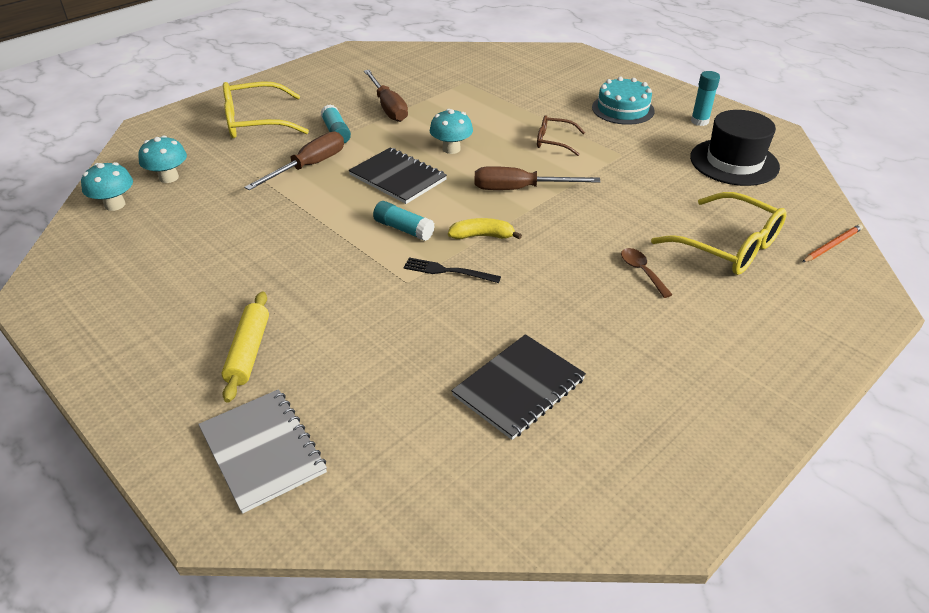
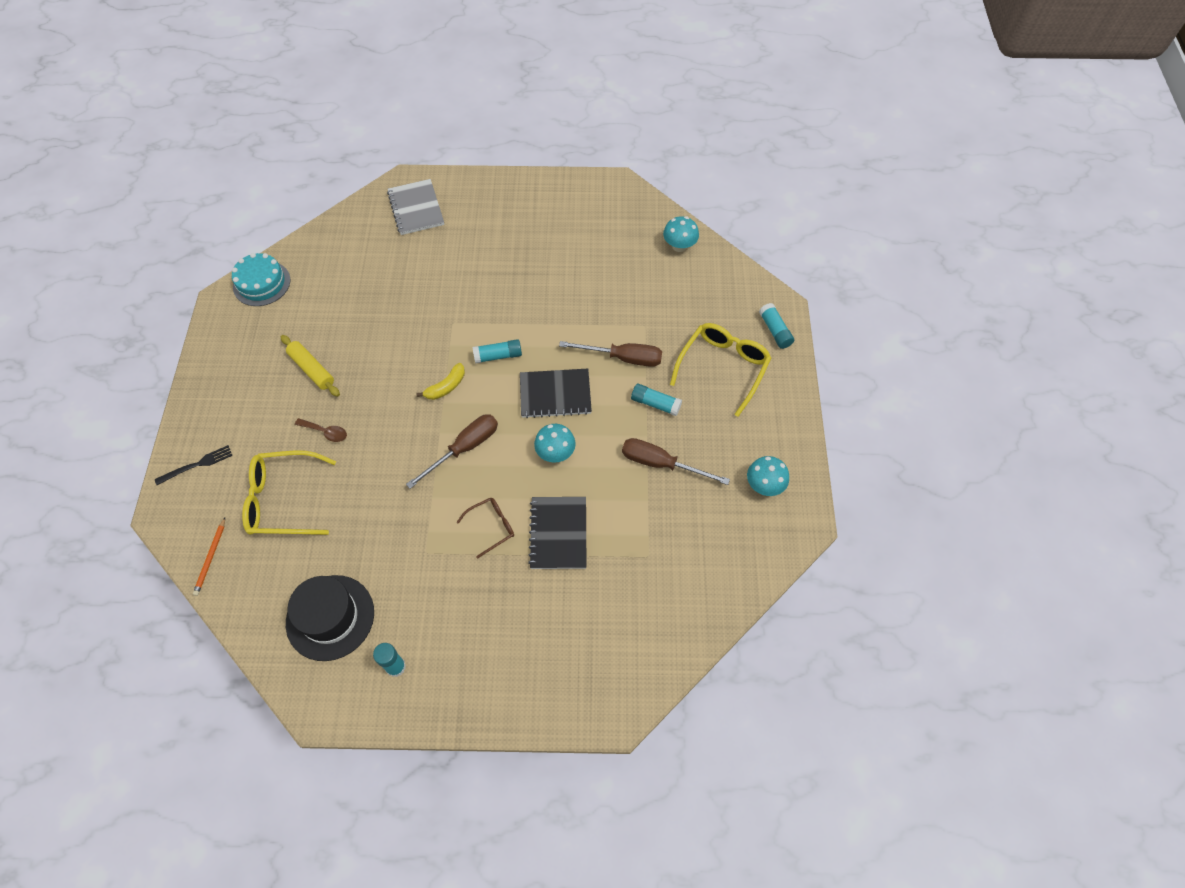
camera: 135 degrees right, 20 degrees up
(169, 177) = (687, 283): turquoise mushroom -> turquoise mushroom (764, 485)
(182, 118) = (775, 330): none -> turquoise glue stick
(249, 352) = (479, 235): yellow rolling pin -> yellow rolling pin (312, 369)
(262, 451) = (416, 208): grey notebook -> grey notebook turned 60 degrees clockwise
(309, 166) = (623, 358): brown screwdriver -> brown screwdriver turned 75 degrees counterclockwise
(448, 271) = (438, 346): black fork -> black fork (197, 465)
(519, 387) = (335, 309): black notebook -> black notebook (558, 533)
(623, 109) = (476, 630): turquoise cake -> turquoise cake (261, 283)

